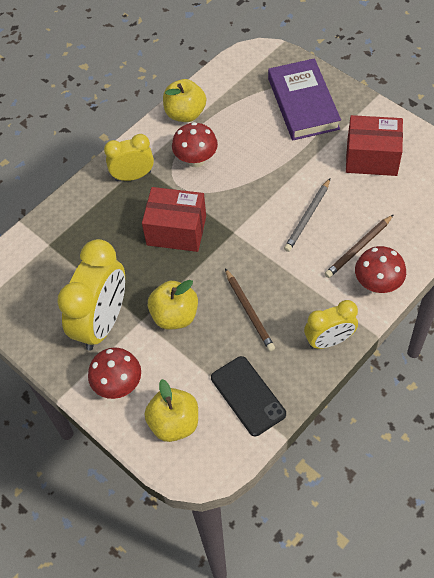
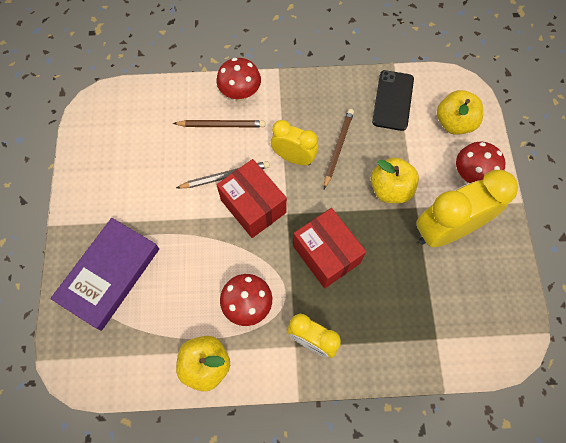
camera: 140 degrees left, 10 degrees up
(329, 340) = (309, 88): yellow clock -> yellow clock (293, 158)
(371, 157) = (127, 178): red box -> red box (253, 206)

